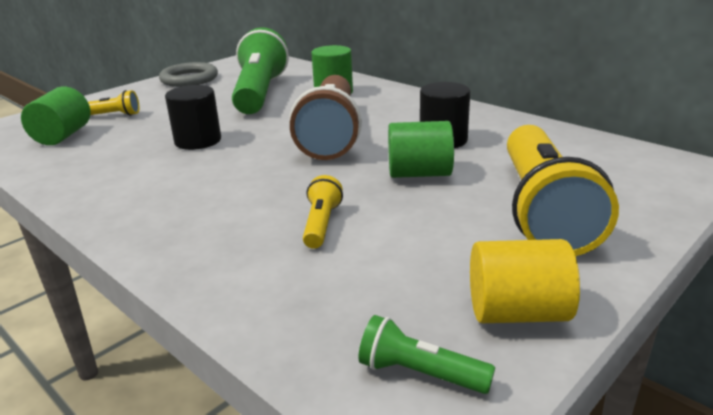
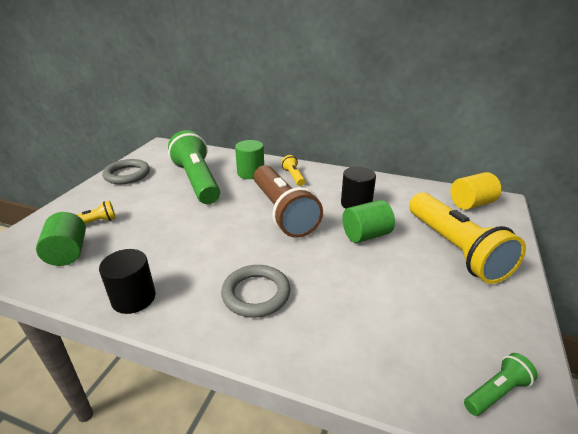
camera: 25 degrees left, 5 degrees up
(198, 141) = (191, 236): black cylinder -> black cylinder (133, 298)
(212, 204) = (256, 294): none -> grey ring
(321, 224) = (344, 292): yellow flashlight -> yellow flashlight (293, 176)
(419, 373) = (496, 392): green flashlight -> green flashlight turned 150 degrees clockwise
(517, 313) = (505, 329): yellow cylinder -> yellow cylinder (471, 204)

